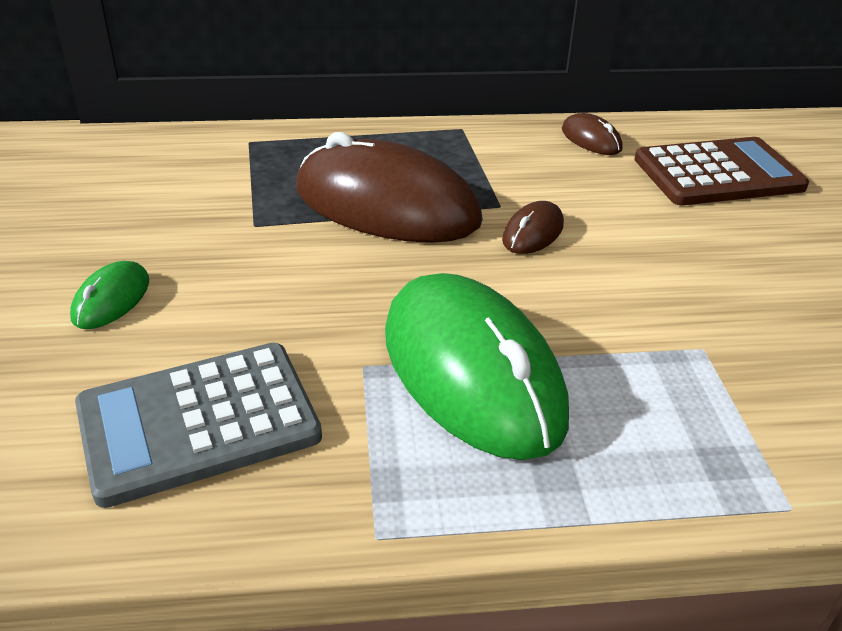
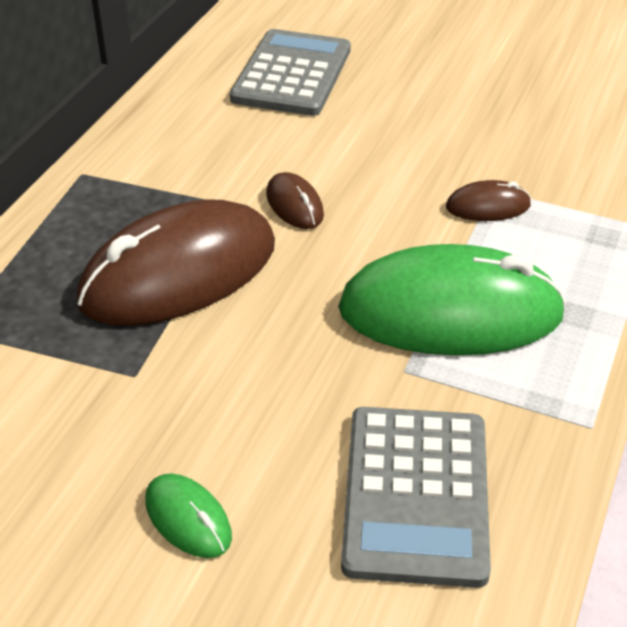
camera: 60 degrees left, 5 degrees up
(591, 139) = (179, 110): brown mouse -> brown mouse (488, 206)
(718, 173) = (292, 74): brown calculator -> grey calculator

